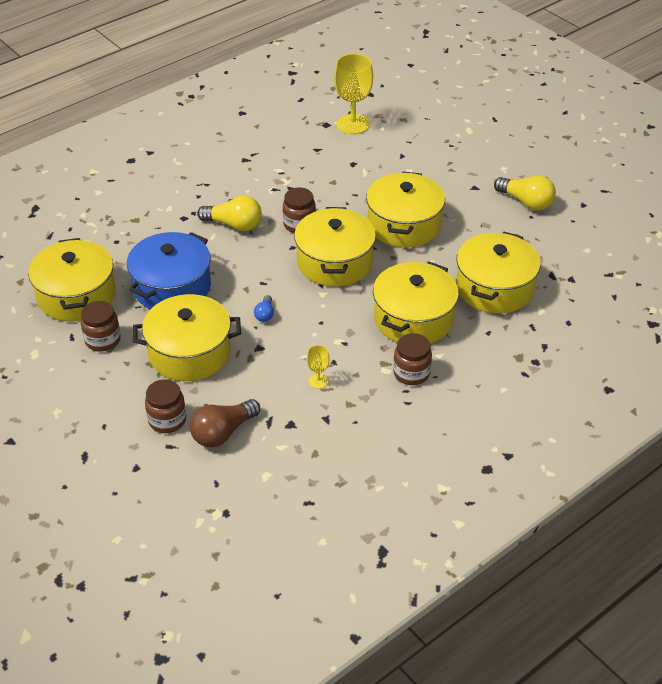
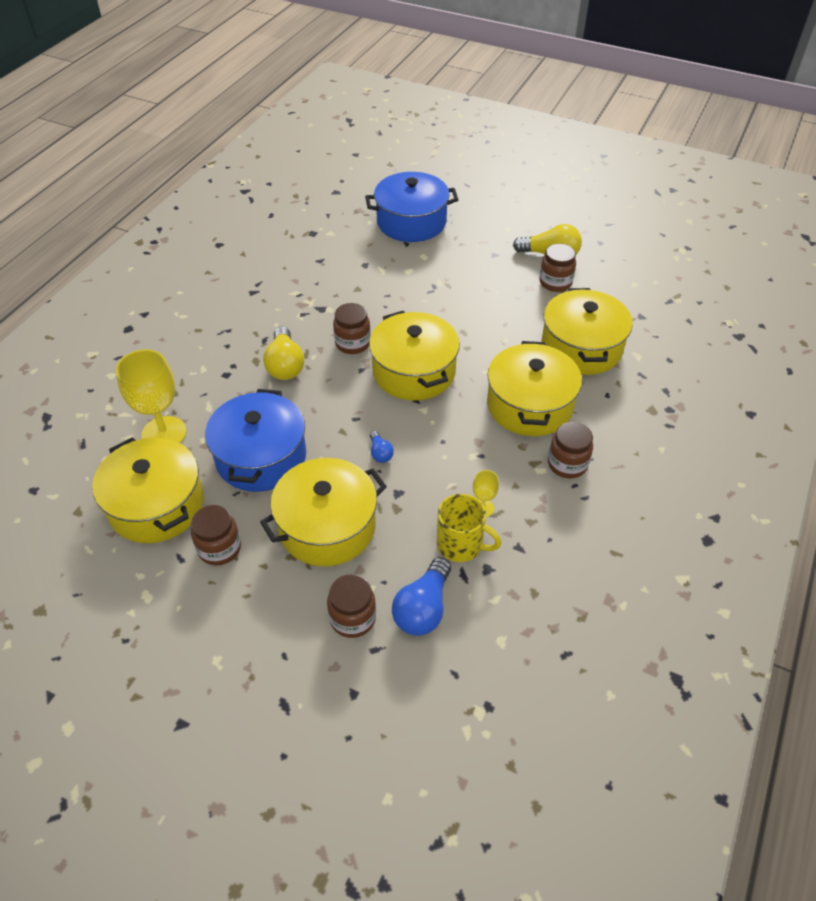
camera: 25 degrees left, 5 degrees up
(223, 433) = (423, 608): brown light bulb -> blue light bulb
(234, 225) = (285, 365): yellow light bulb -> yellow light bulb turned 90 degrees clockwise
(282, 400) = (461, 544): none -> yellow mug
(353, 124) = (339, 225): yellow goblet -> yellow goblet (164, 433)
(404, 225) = (455, 311): yellow pot -> none
(419, 138) = (411, 222): none -> blue pot
(512, 227) = (555, 282): none -> brown jar

